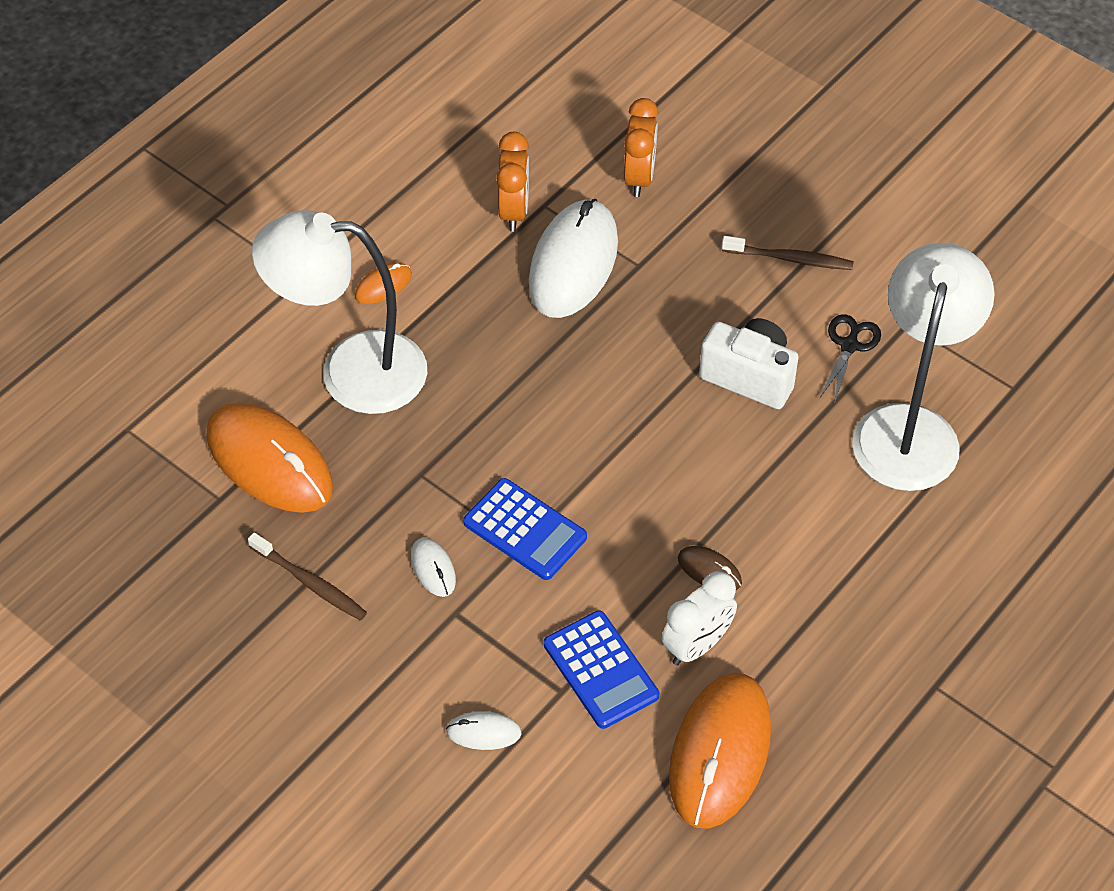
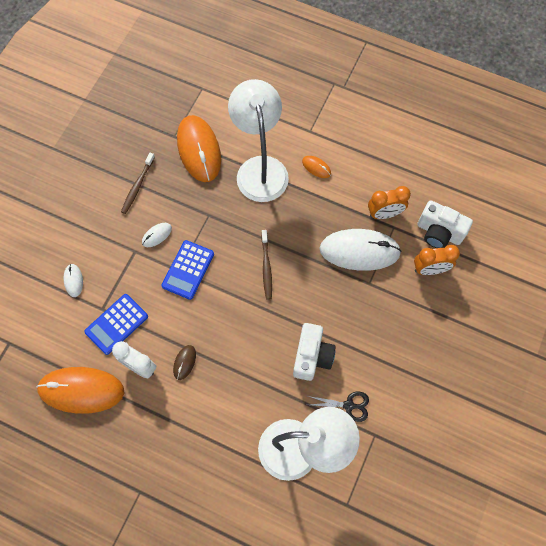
camera: 75 degrees right, 15 degrees up
(269, 462) = (199, 150): orange mouse -> orange mouse turned 45 degrees counterclockwise
(576, 148) = (439, 232): none -> white camera
(790, 259) = (399, 361): brown toothbrush -> brown toothbrush (266, 267)

